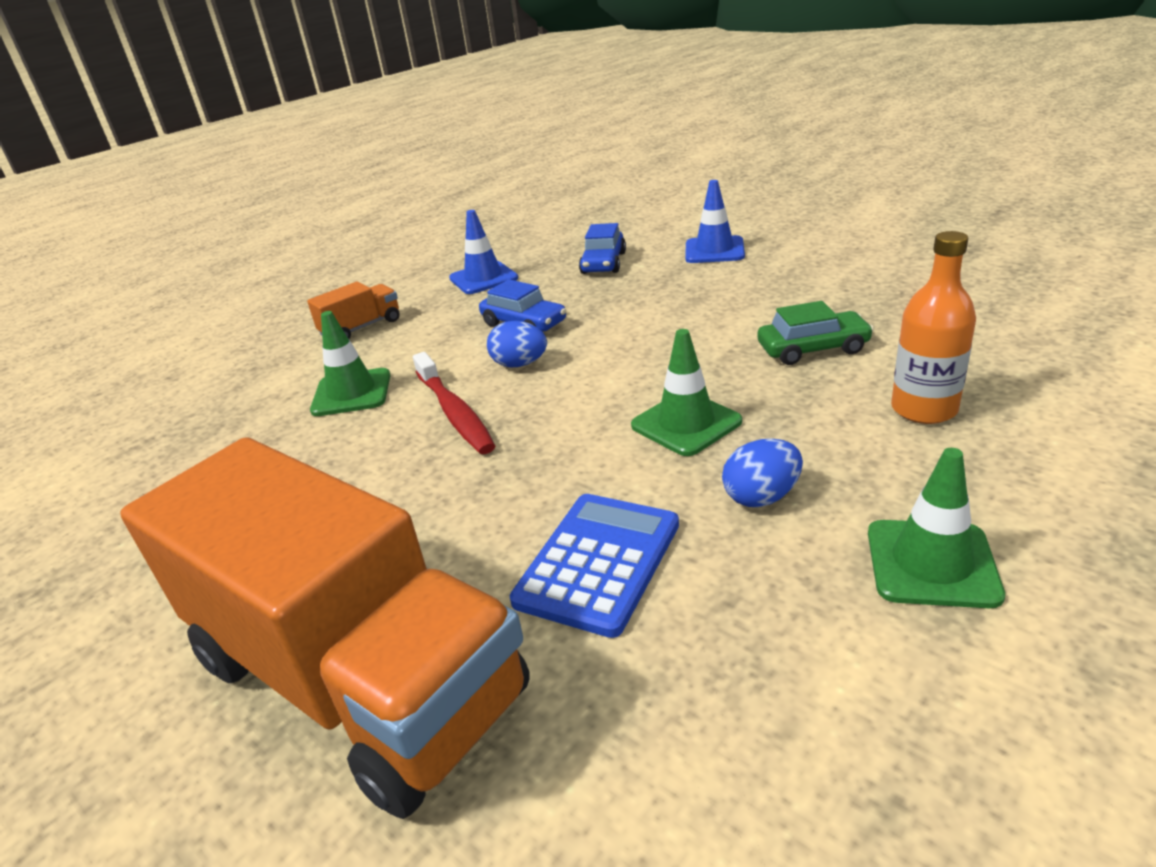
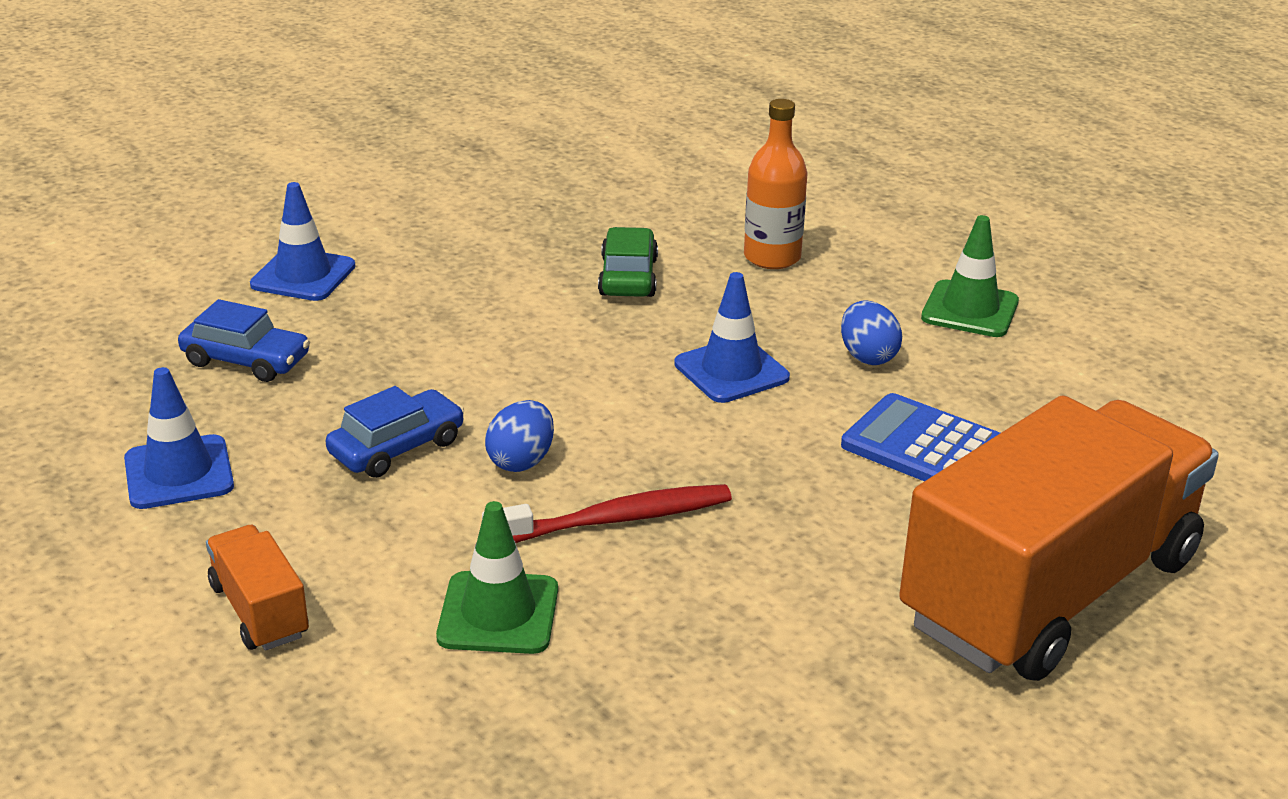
camera: 85 degrees left, 0 degrees up
(686, 424) = (731, 371): green traffic cone -> blue traffic cone

